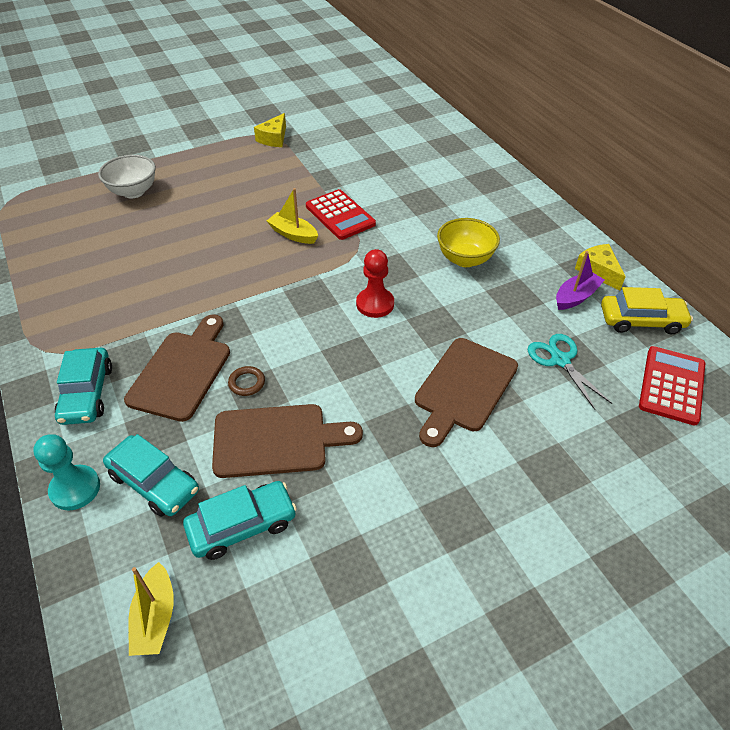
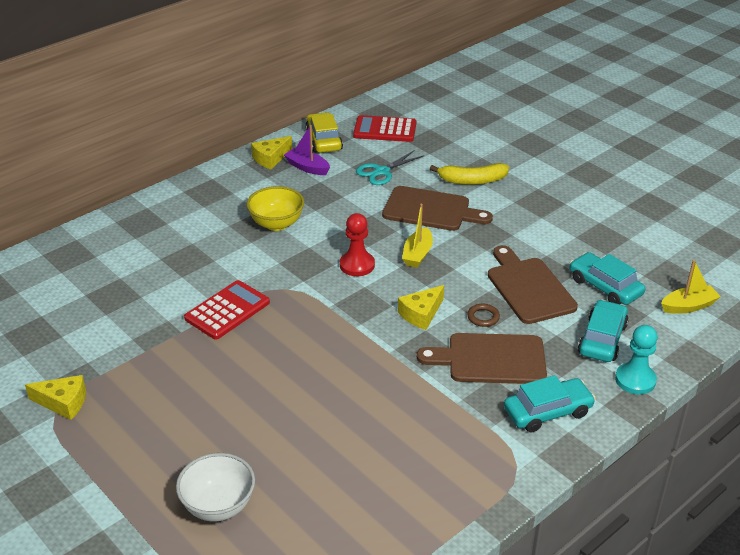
camera: 105 degrees left, 10 degrees down
(276, 335) = (421, 314): none -> yellow cheese
(293, 234) = (270, 337): yellow boat -> yellow boat (417, 254)
(526, 450) = (472, 181): none -> yellow banana

